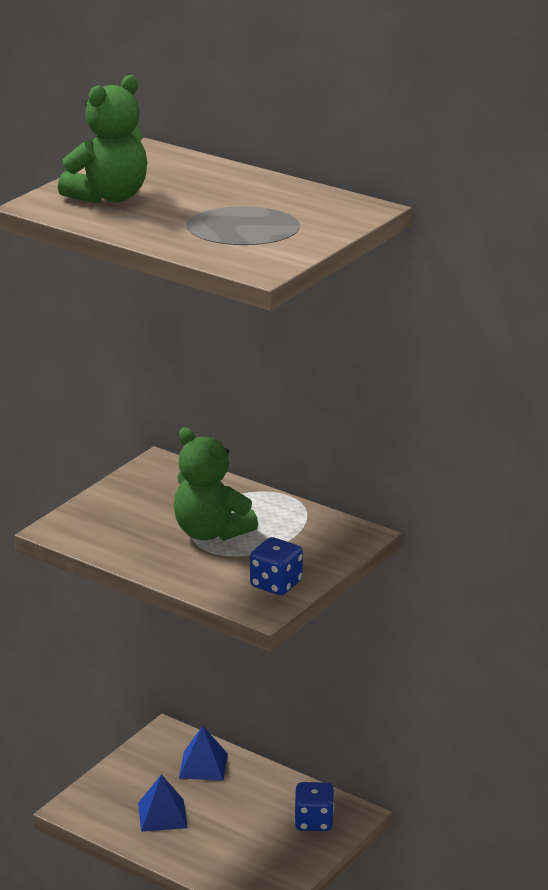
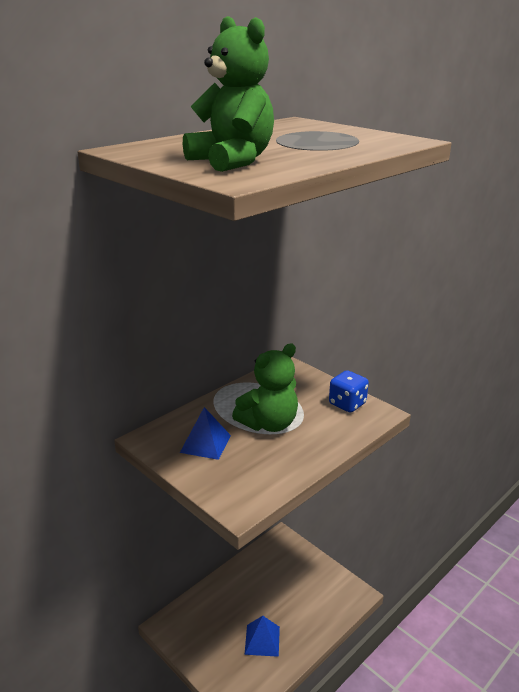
camera: 80 degrees left, 0 degrees up
(203, 766) = (211, 607): blue pyramid -> blue pyramid (205, 443)
(314, 822) = (285, 557): blue dice -> none

